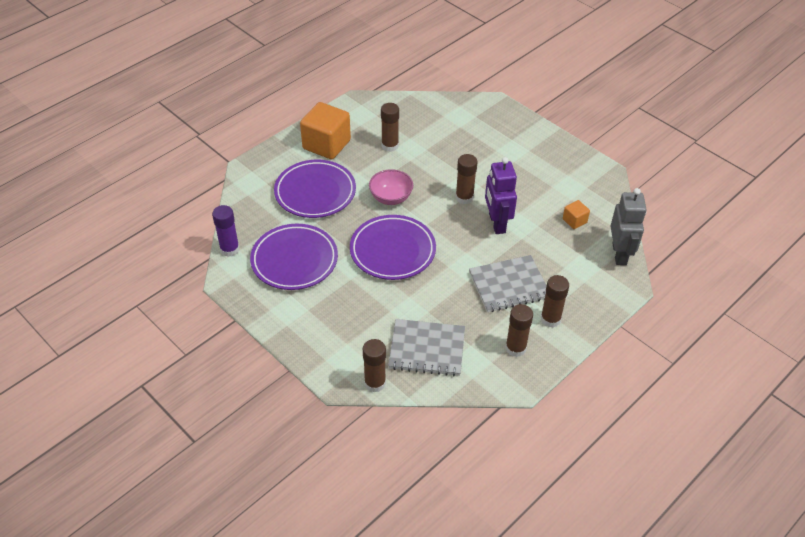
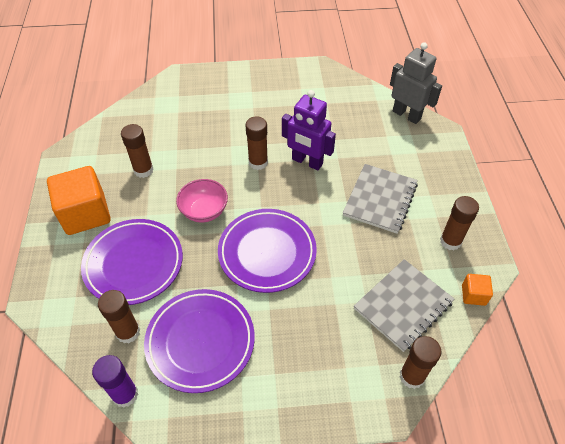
camera: 50 degrees left, 5 degrees up
(550, 319) = (437, 198): brown glue stick -> brown glue stick (128, 332)
(574, 221) = (350, 116): orange cube -> orange cube (473, 295)

